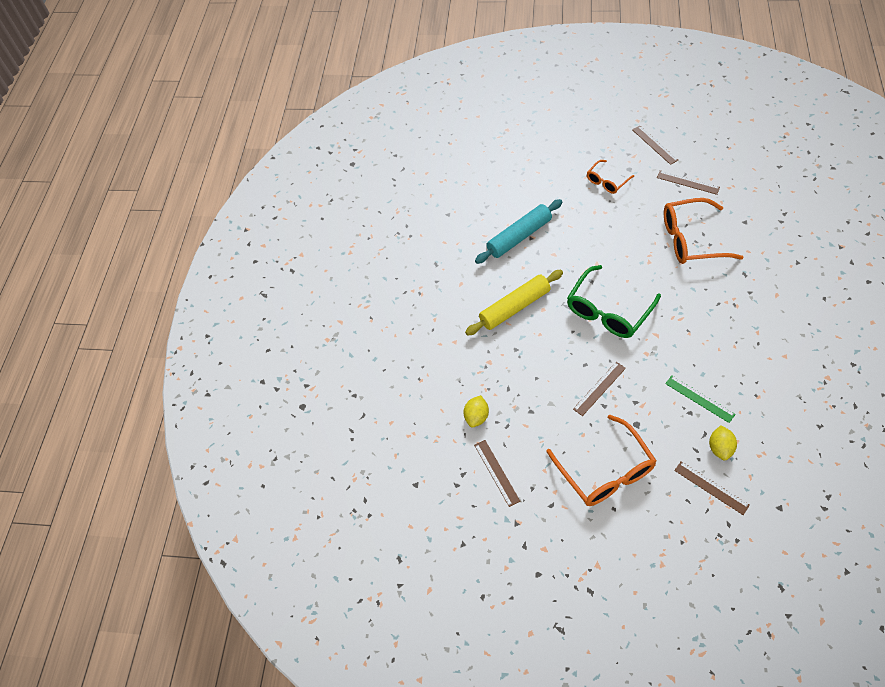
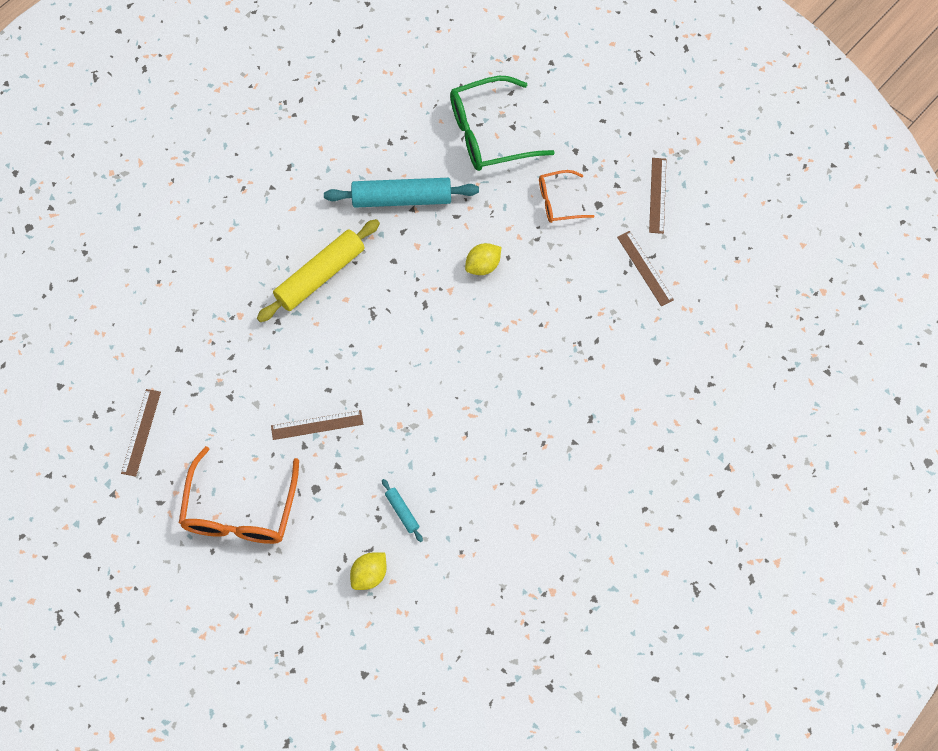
camera: 30 degrees right, 10 degrees up
(476, 417) = (175, 362): yellow lemon -> yellow lemon (483, 266)
(515, 307) = (320, 275): yellow rolling pin -> yellow rolling pin turned 45 degrees counterclockwise
(608, 311) = (408, 351): green glasses -> green glasses (489, 133)
(691, 239) = (576, 337): orange glasses -> none
(699, 399) = (402, 511): green ruler -> turquoise rolling pin
(711, 487) = (321, 604): brown ruler -> none

